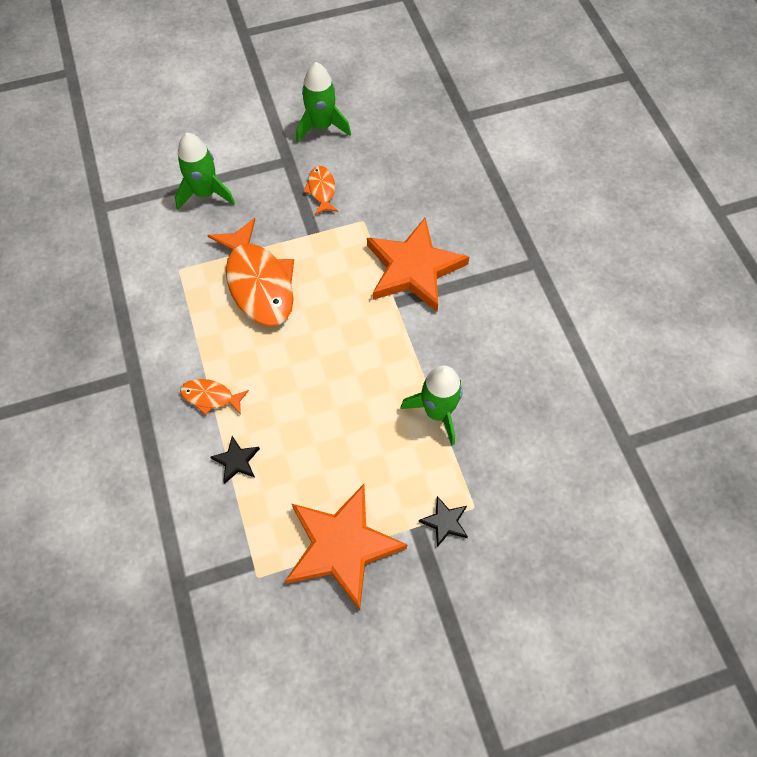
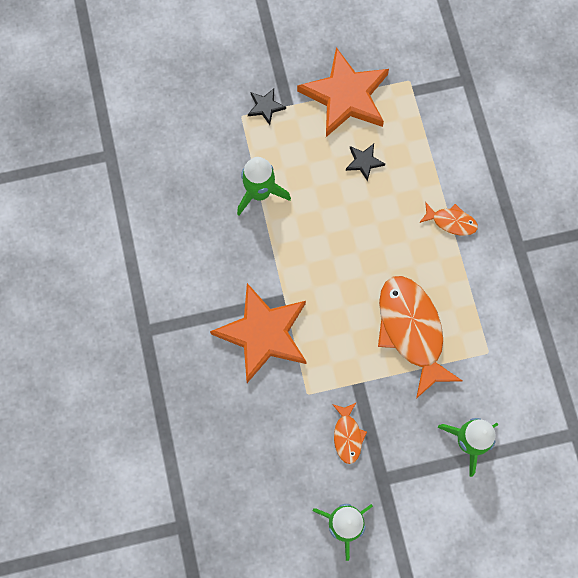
camera: 175 degrees left, 10 degrees up
(236, 461) = (427, 166): black star -> black star (364, 162)

